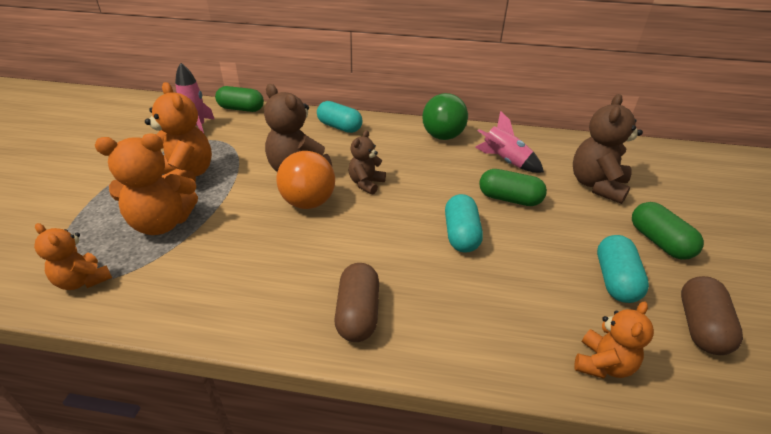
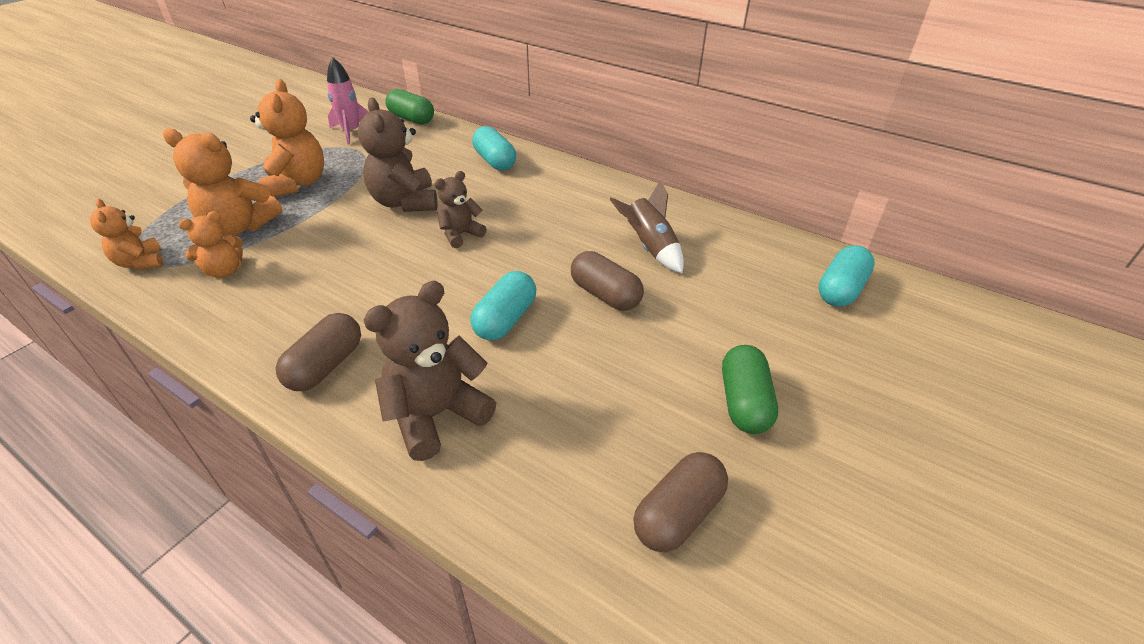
camera: 25 degrees right, 5 degrees up
(308, 203) = (383, 241): orange ball -> none
(442, 137) = (603, 198): green ball -> none
(505, 161) = (650, 247): pink rocket -> brown rocket
(509, 199) = (605, 295): green capsule -> brown capsule
(596, 186) = (740, 309): brown teddy bear -> brown teddy bear (436, 415)
(602, 364) = (513, 505): orange teddy bear -> orange teddy bear (224, 271)
(615, 280) = (631, 426): turquoise capsule -> turquoise capsule (840, 290)

